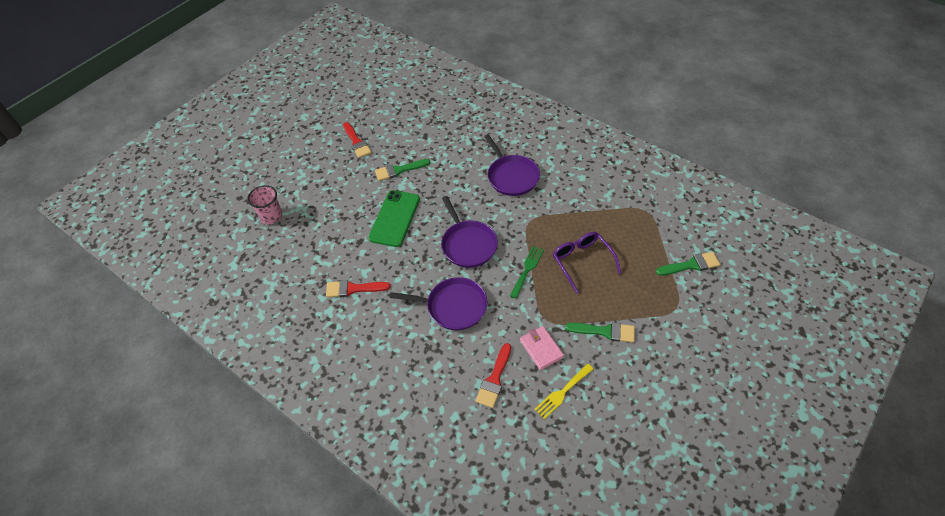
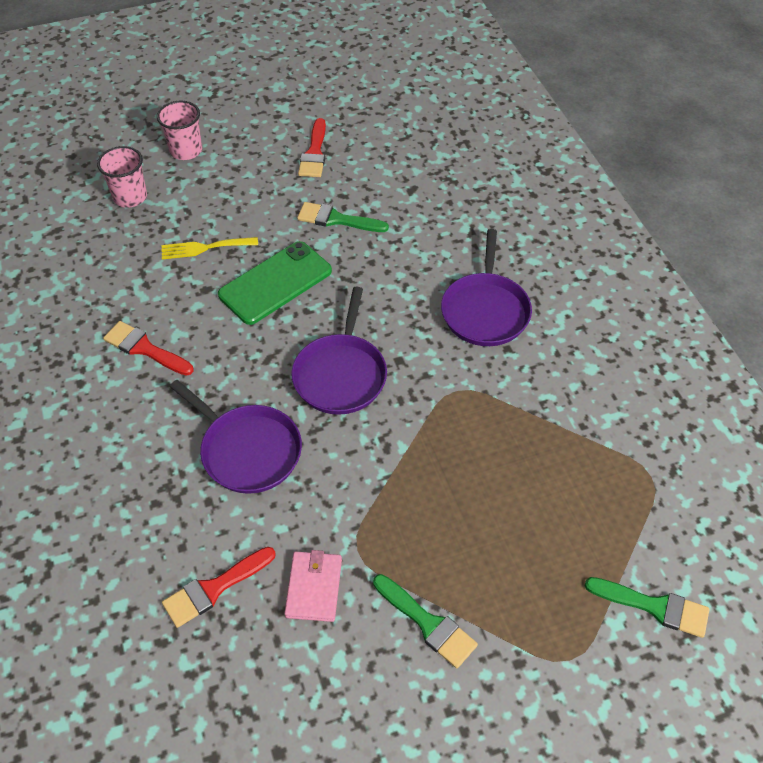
camera: 30 degrees right, 0 degrees up
(281, 175) = (186, 150): none -> pink cup
(527, 269) = (392, 459): green fork -> none
(562, 393) = (288, 672): yellow fork -> yellow fork (204, 248)
(582, 261) = (483, 496): purple glasses -> none

